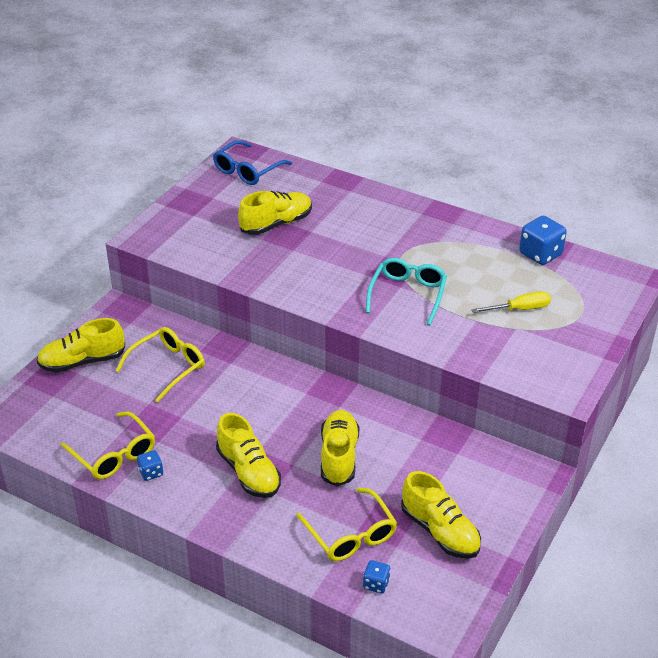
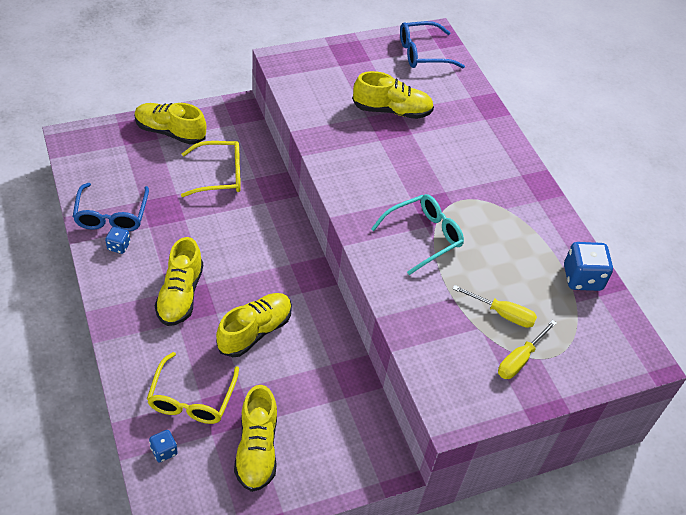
camera: 35 degrees right, 10 degrees up
(113, 454) = (112, 215): yellow glasses -> blue glasses
(564, 329) = (520, 359): none -> yellow screwdriver

